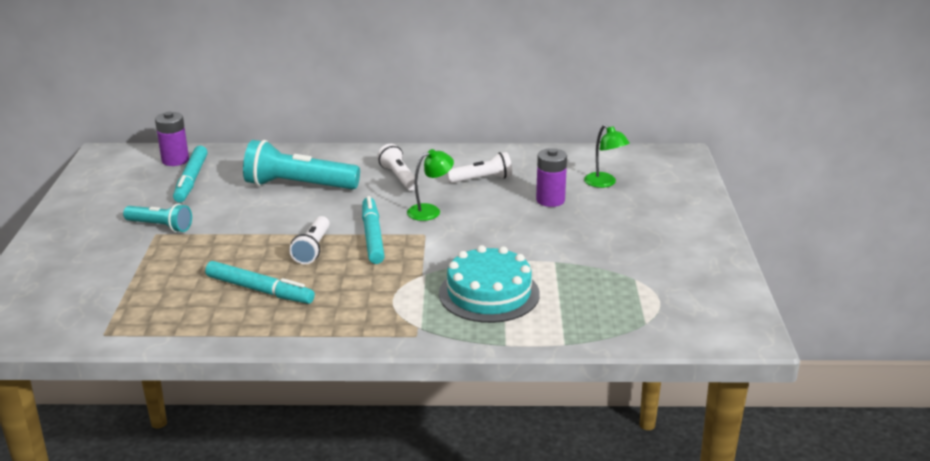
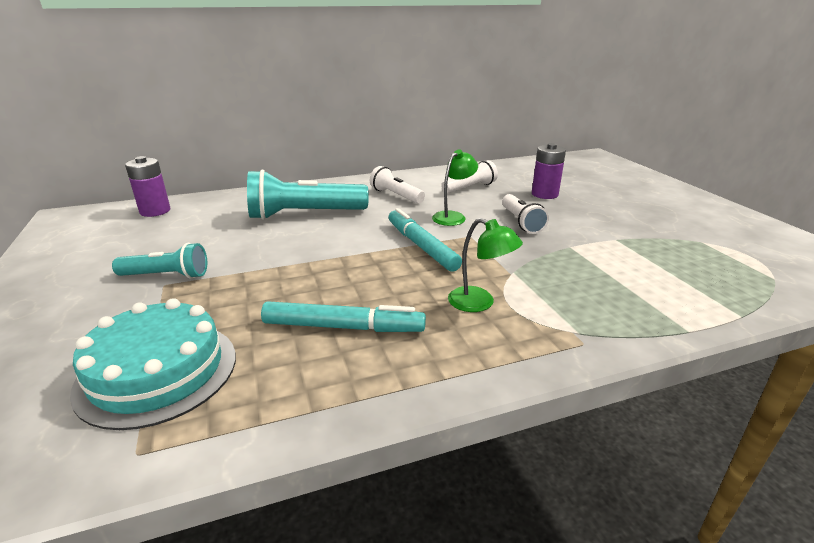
camera: 20 degrees left, 0 degrees up
(191, 180) = (183, 225): turquoise marker -> none
(312, 249) = (369, 269): white flashlight -> white flashlight (521, 222)
(489, 293) = (598, 279): turquoise cake -> turquoise cake (157, 371)
(604, 183) = (569, 178): green lamp -> green lamp (479, 303)

